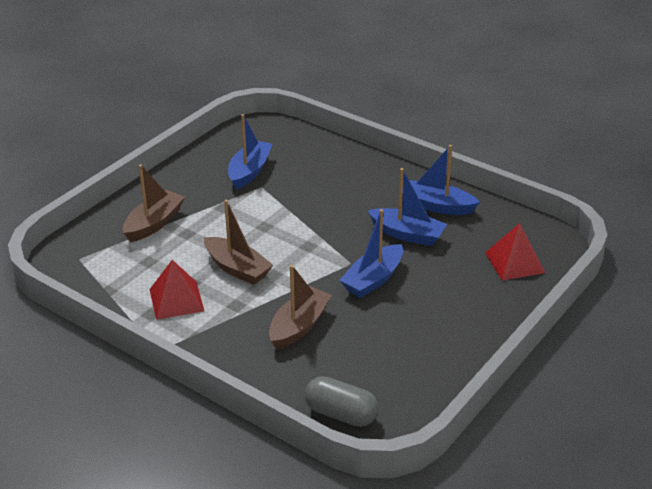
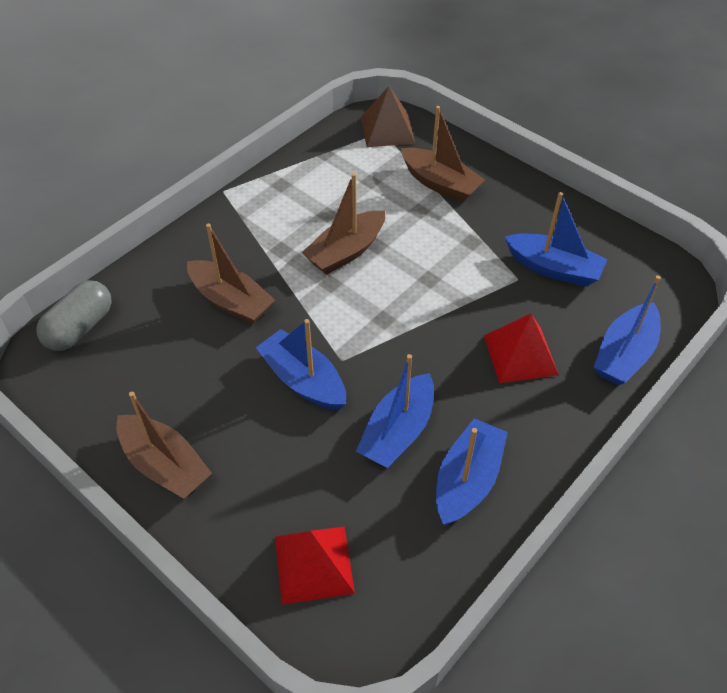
camera: 95 degrees right, 15 degrees up
(77, 255) = (387, 130): none -> brown pyramid
(176, 300) = (299, 202): red pyramid -> red pyramid (520, 354)
(325, 147) = (624, 354): none -> blue boat
(463, 338) = (165, 465): none -> brown boat

